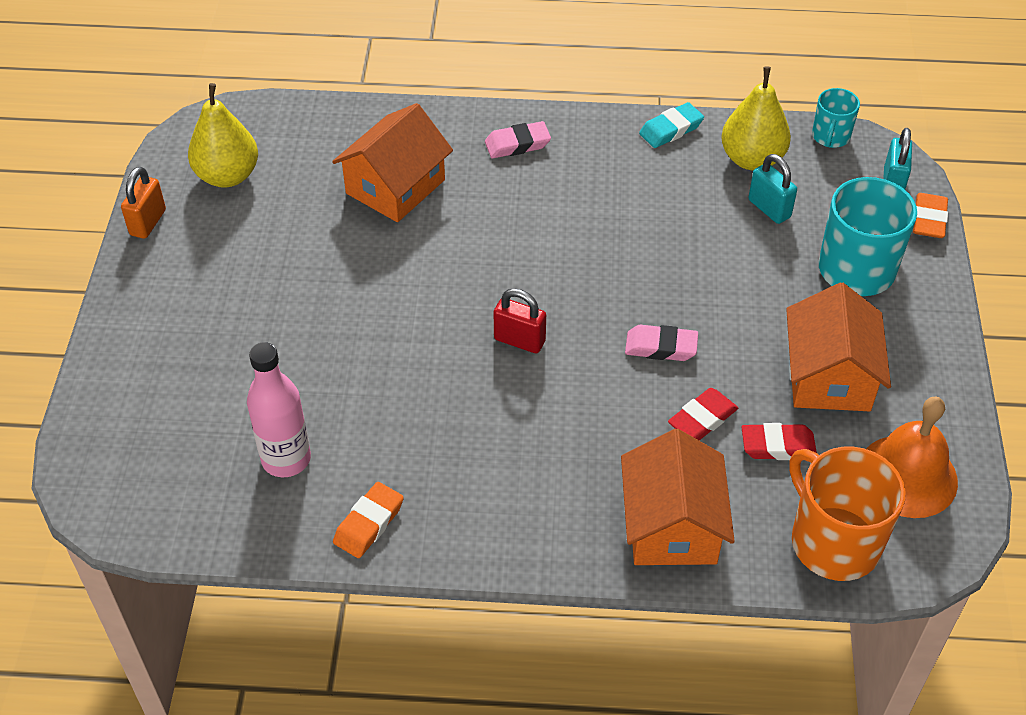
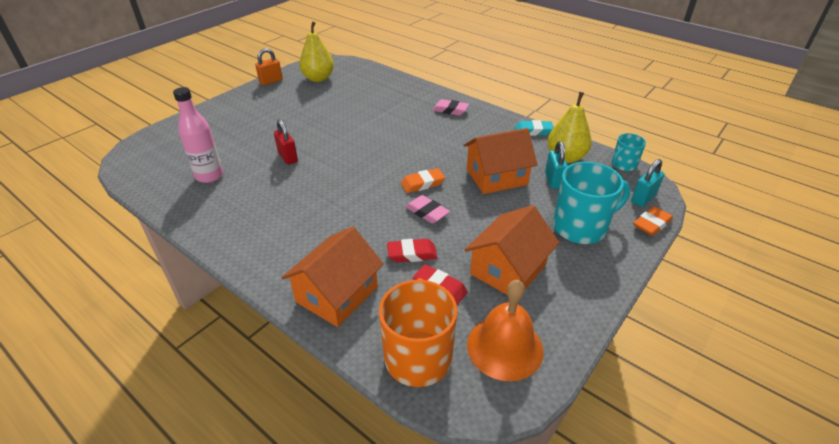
camera: 35 degrees right, 10 degrees down
(369, 523) = (206, 216): orange eraser -> orange eraser (422, 183)
(395, 186) = (378, 105): orange house -> orange house (496, 177)
(519, 340) = (361, 179): red padlock -> red padlock (288, 157)

